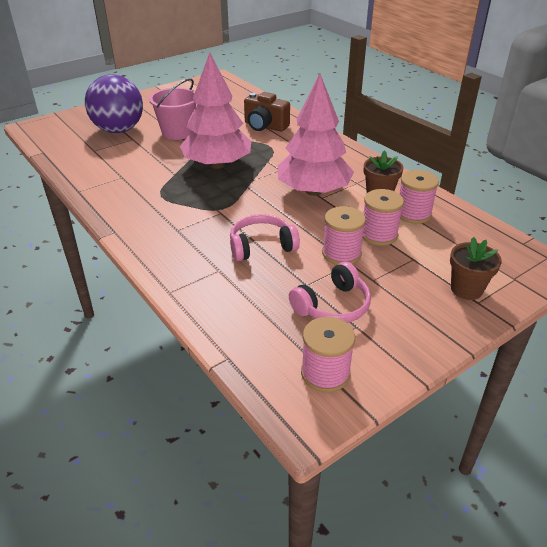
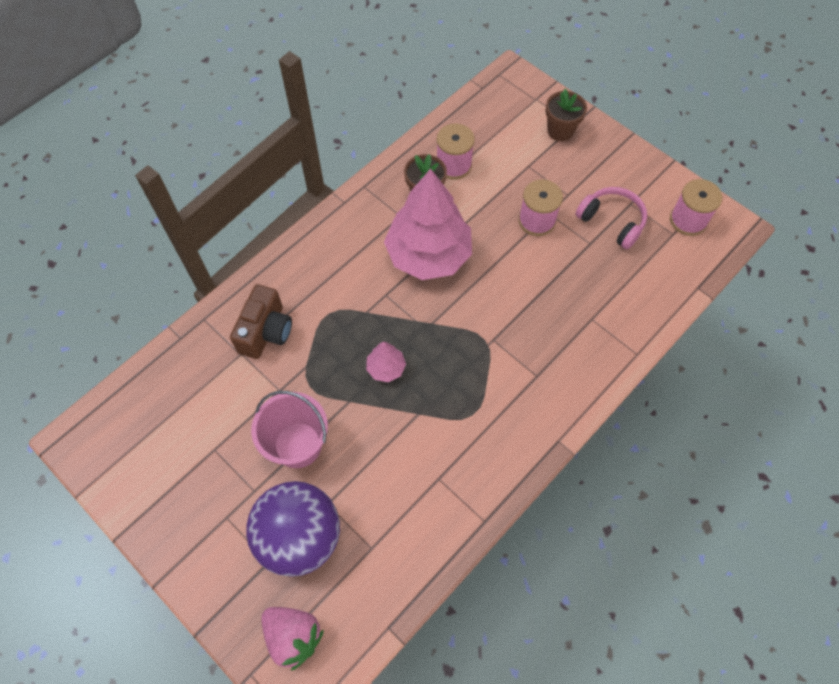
camera: 100 degrees left, 25 degrees up
(64, 125) = (293, 636): none -> pink strawberry
(217, 165) = (386, 368): pink tree -> pink tree, size x0.43
(261, 246) = (544, 288): pink headphones -> none
(378, 235) = (498, 192): pink spool -> none

